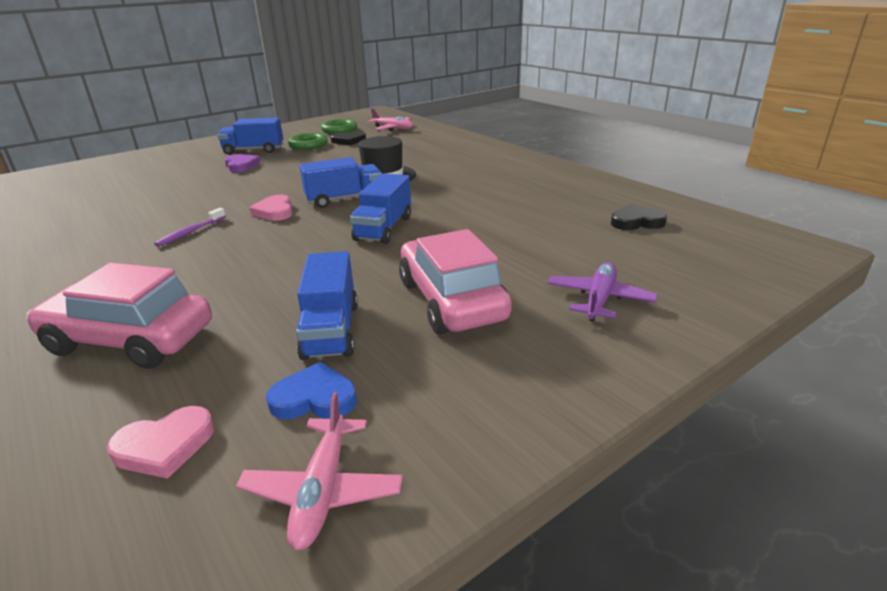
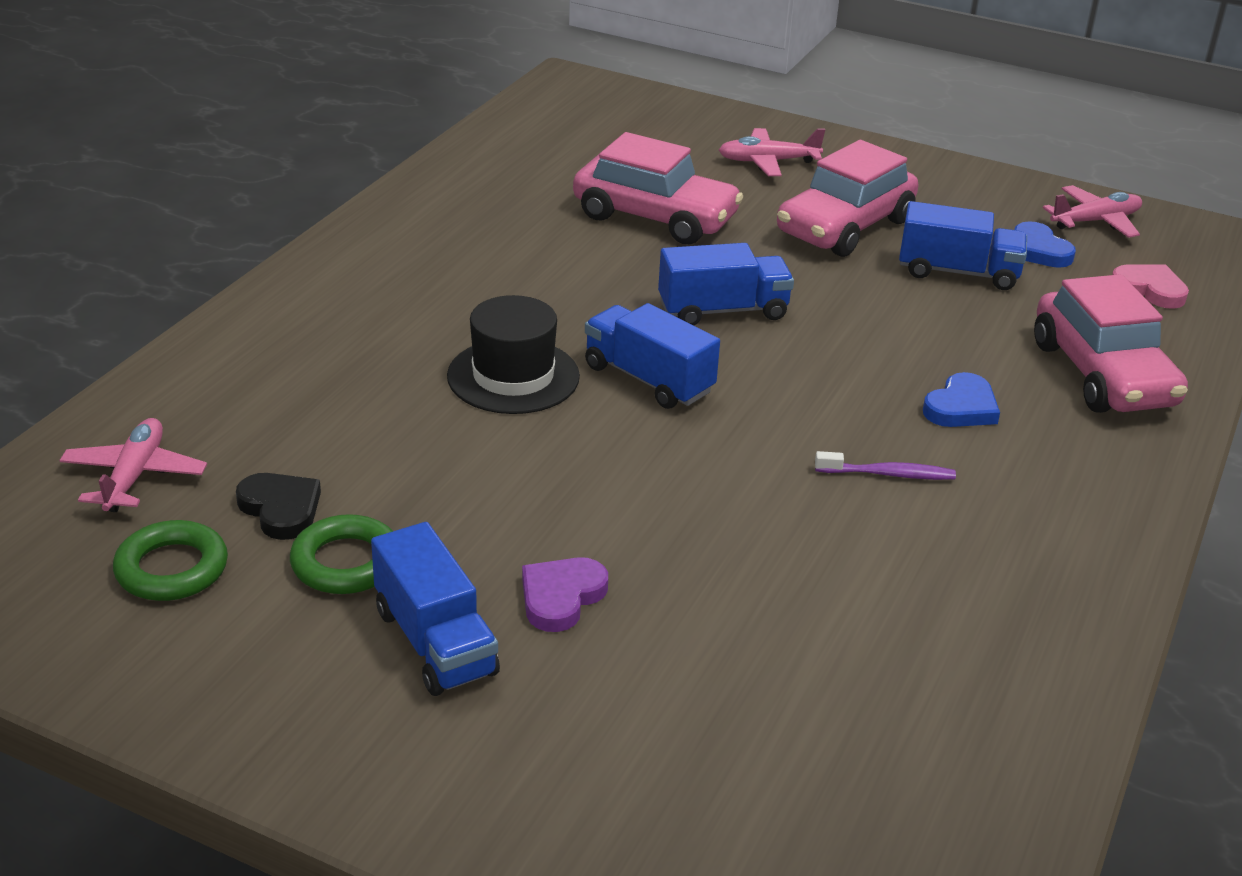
camera: 120 degrees left, 5 degrees up
(197, 269) = (961, 407): none -> blue heart
(275, 211) = (750, 428): pink heart -> none
(331, 330) = (958, 272): blue truck -> blue truck turned 45 degrees clockwise
(520, 233) = (655, 217): none -> pink car
(599, 299) = (768, 162): purple plane -> pink plane
(636, 222) = (562, 156): black heart -> none

